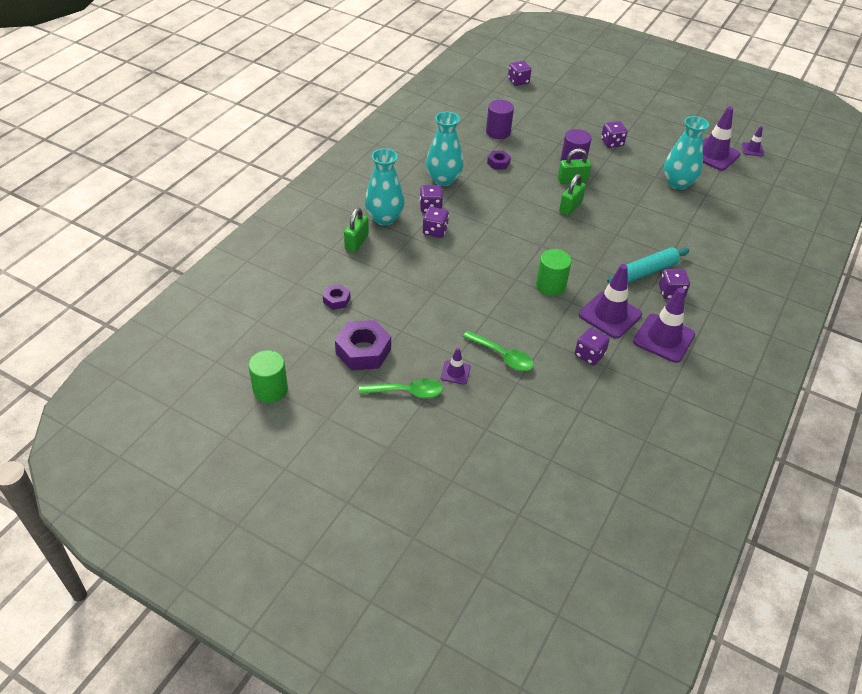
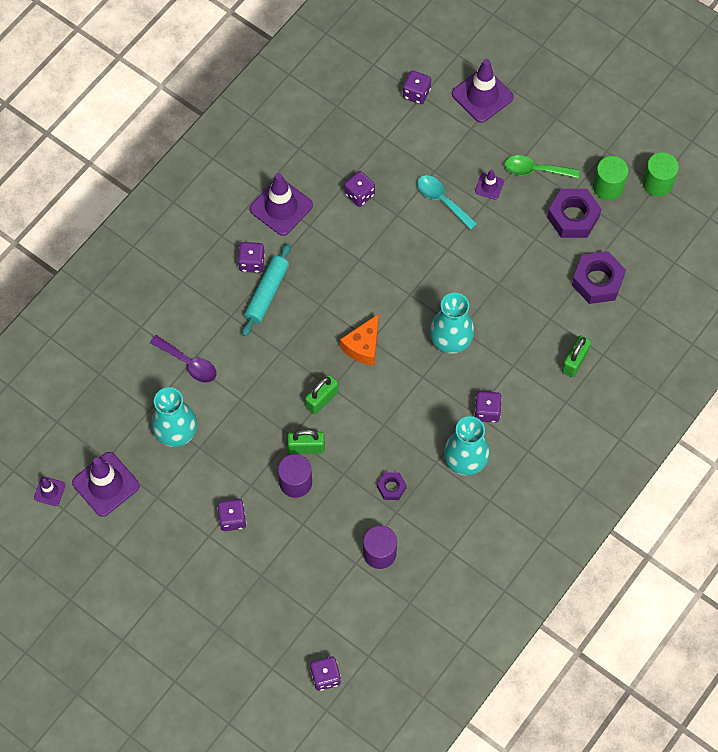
camera: 170 degrees left, 20 degrees up
(336, 300) = (597, 281): purple nut -> purple nut, size x1.89
(384, 218) = (542, 397): turquoise vase -> turquoise vase (450, 340)
(435, 231) = (486, 372): purple dice -> purple dice (416, 93)
(503, 356) = (442, 200): green spoon -> turquoise spoon
(547, 241) = (363, 346): none -> orange cheese
(550, 285) = (375, 282): green cylinder -> green cylinder (608, 187)
(610, 315) = (325, 239): purple traffic cone -> purple traffic cone (482, 95)
(647, 271) = (267, 293): turquoise rolling pin -> turquoise rolling pin turned 45 degrees counterclockwise
(690, 222) = (188, 363): none -> purple spoon

